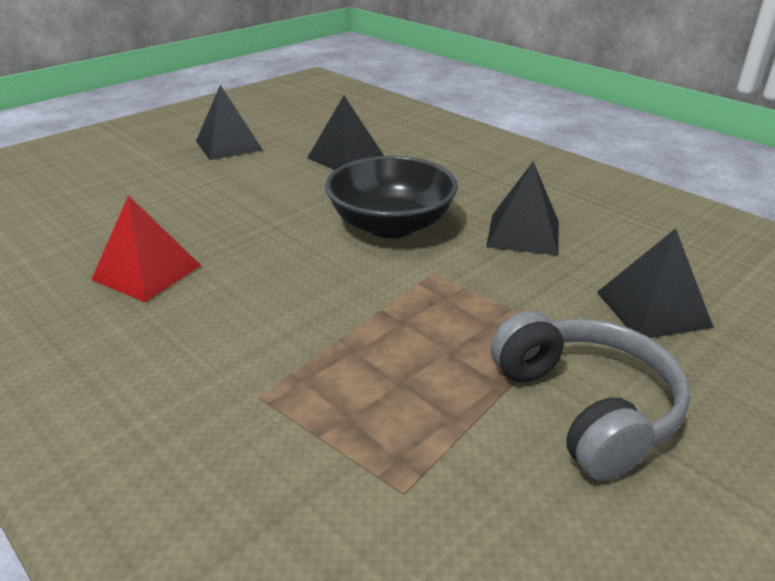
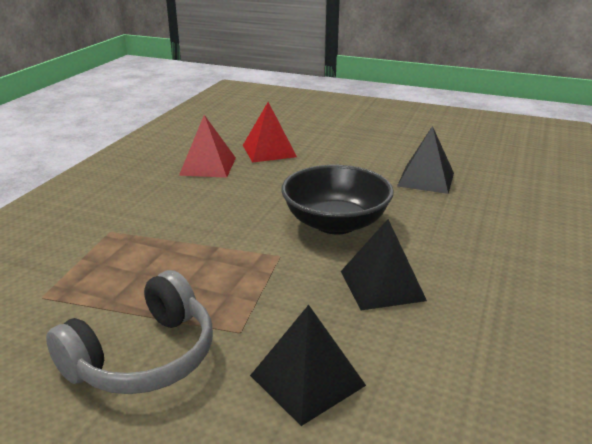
camera: 65 degrees right, 5 degrees down
(161, 219) = (269, 151): none -> red pyramid
(228, 145) = (389, 137): black pyramid -> none

